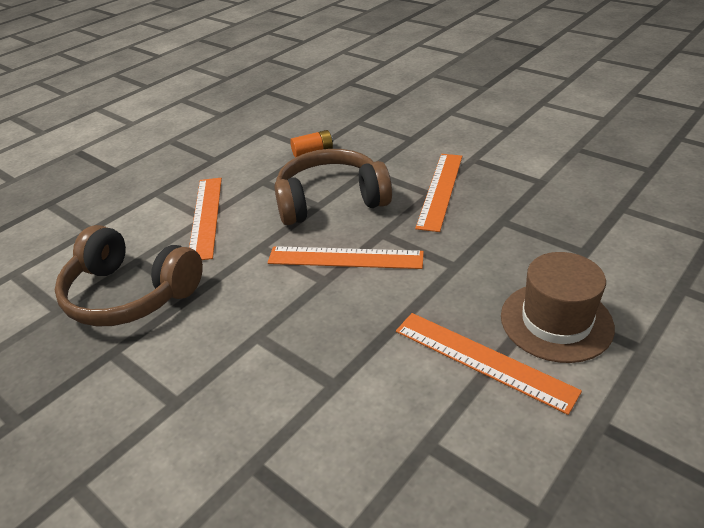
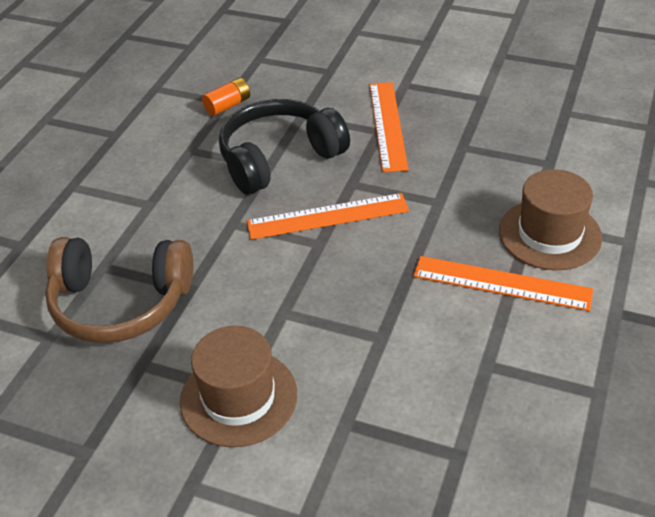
camera: 20 degrees left, 5 degrees up
(171, 408) = (238, 397): none -> brown hat
(206, 216) = (150, 203): orange ruler -> none
(330, 200) = (279, 158): brown headphones -> black headphones

